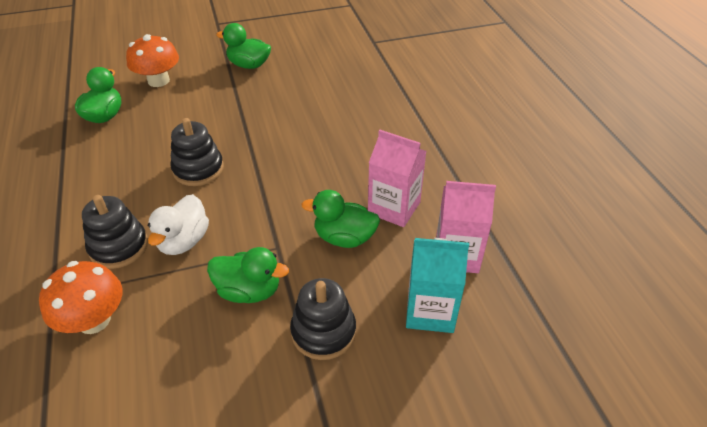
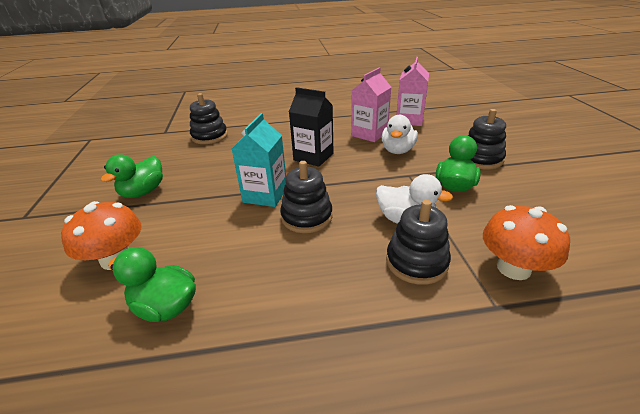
camera: 80 degrees left, 10 degrees down
(321, 160) = (313, 157): none -> black carton
(344, 238) = (397, 150): green duck -> white duck
(366, 74) = (209, 136): none -> black stacking toy
(430, 311) = (453, 129): turquoise carton -> turquoise carton (265, 195)

